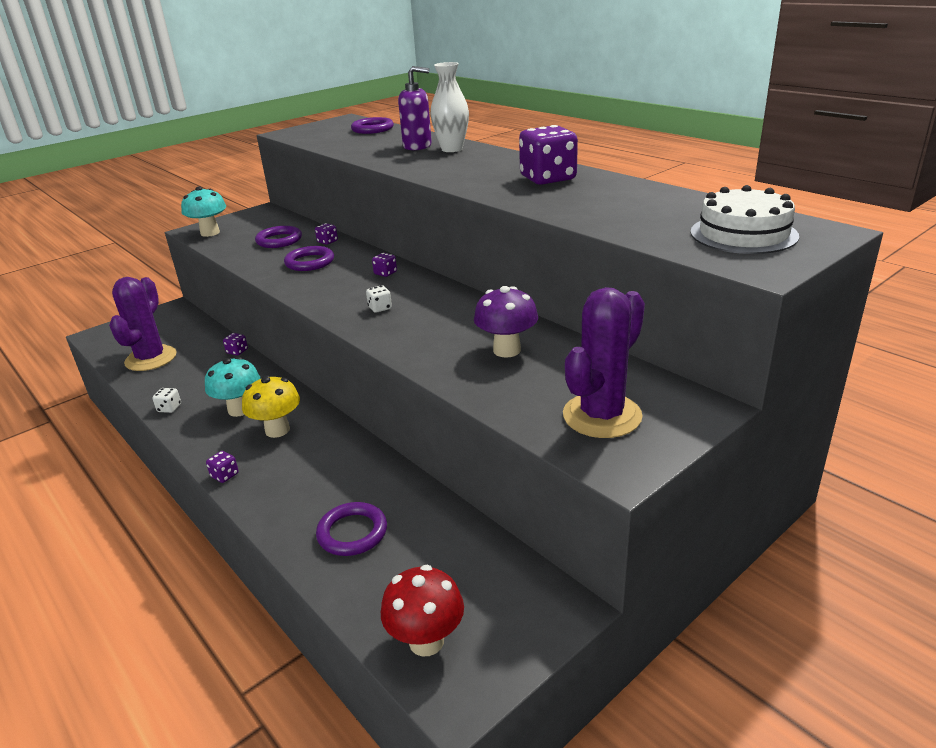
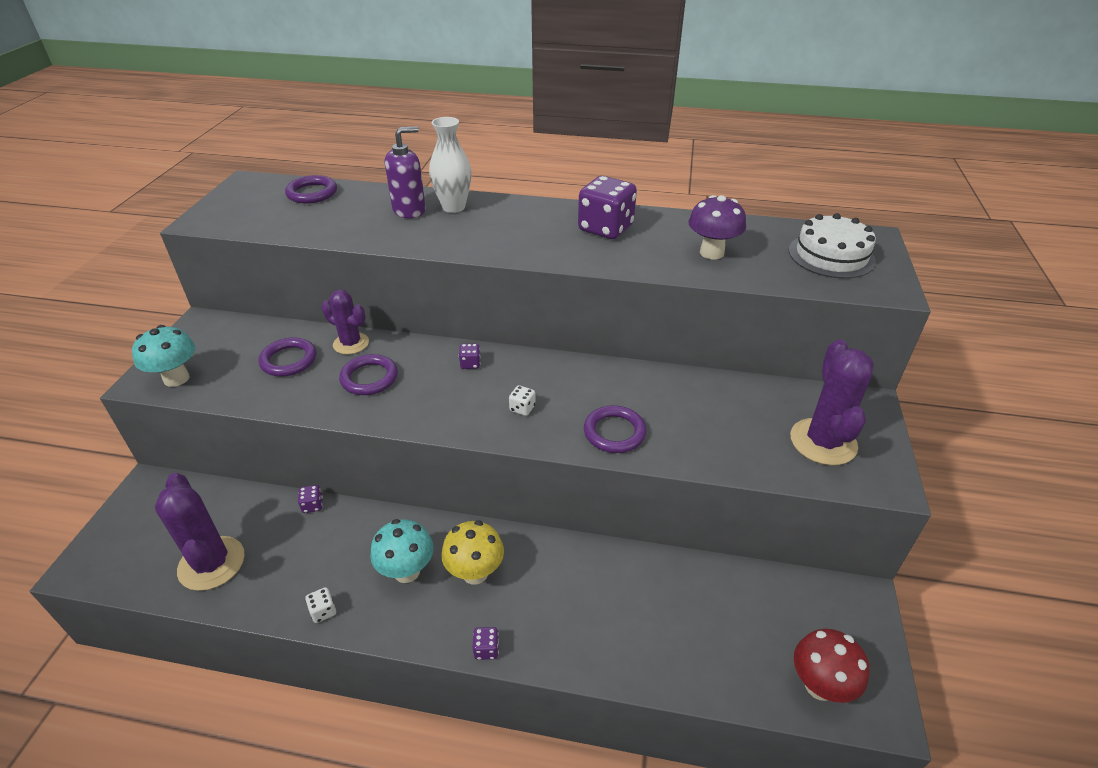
camera: 40 degrees left, 10 degrees up
(327, 242) = (351, 343): purple dice -> purple cactus
(352, 532) = (665, 633): purple ring -> purple ring (614, 432)
(507, 350) = (686, 409): purple mushroom -> purple mushroom (711, 253)

